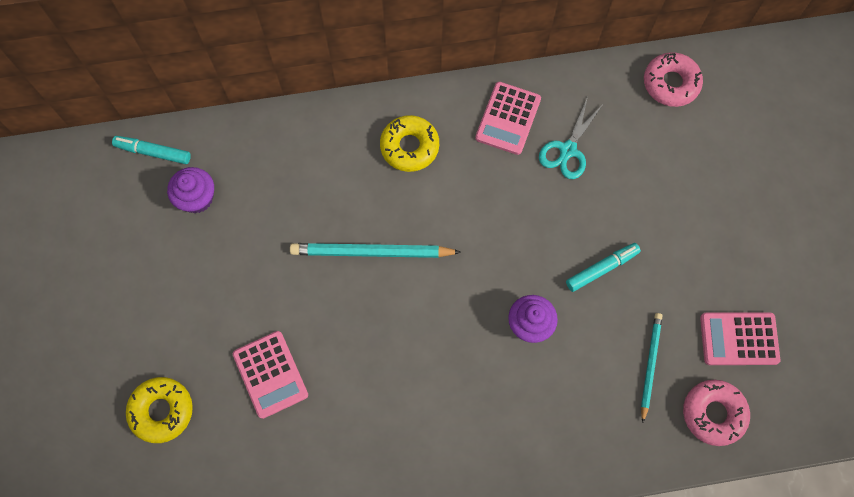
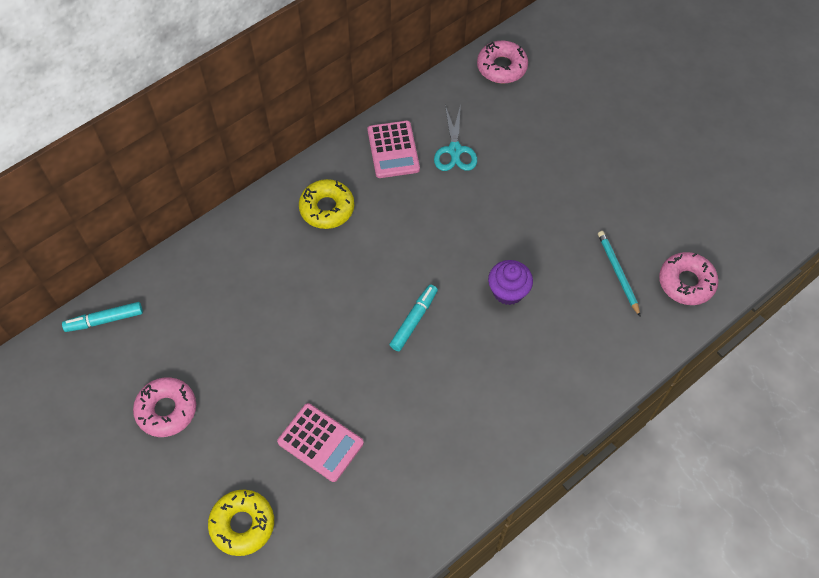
camera: 30 degrees left, 10 degrees down
(158, 267) = (166, 410): none -> pink donut
(197, 198) = (167, 337): purple cupcake -> none
(371, 252) = (346, 303): turquoise pencil -> none
(601, 268) = (536, 222): turquoise marker -> turquoise marker (414, 320)
(739, 339) = (669, 220): pink calculator -> none

